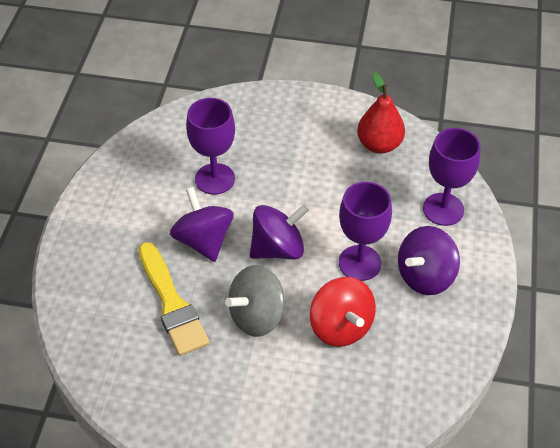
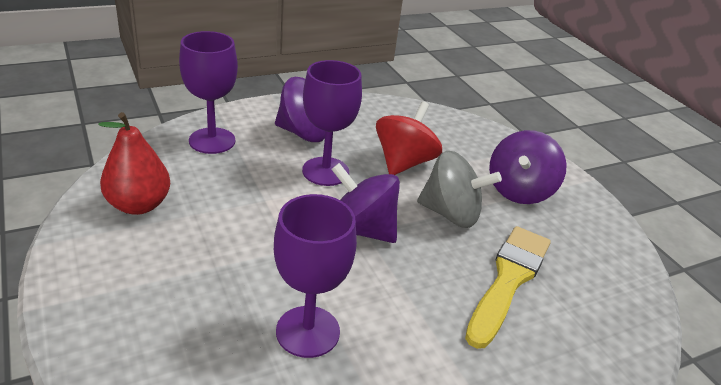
camera: 130 degrees left, 15 degrees down
(203, 240) = (410, 294): purple spinning top -> purple spinning top (519, 191)

